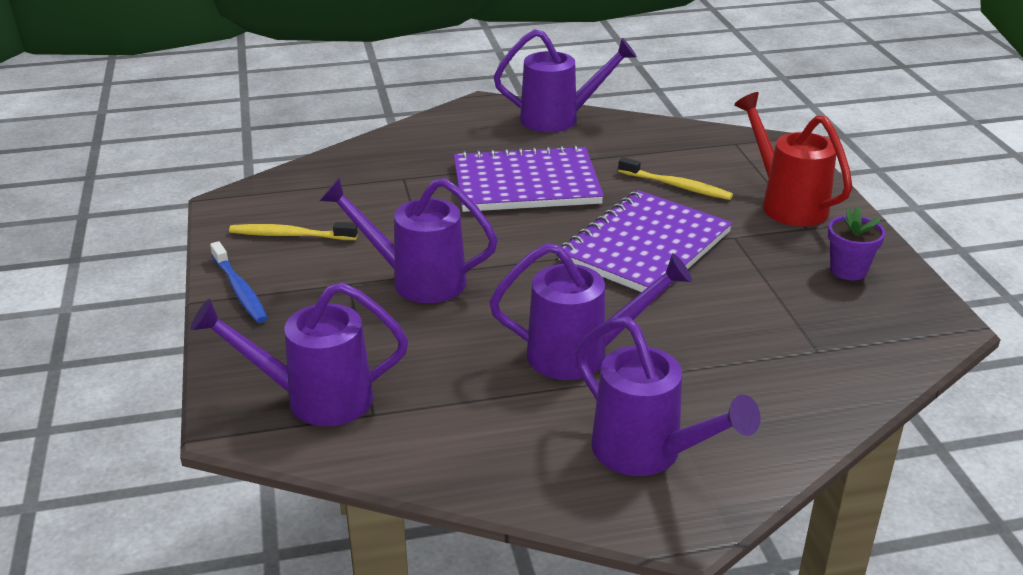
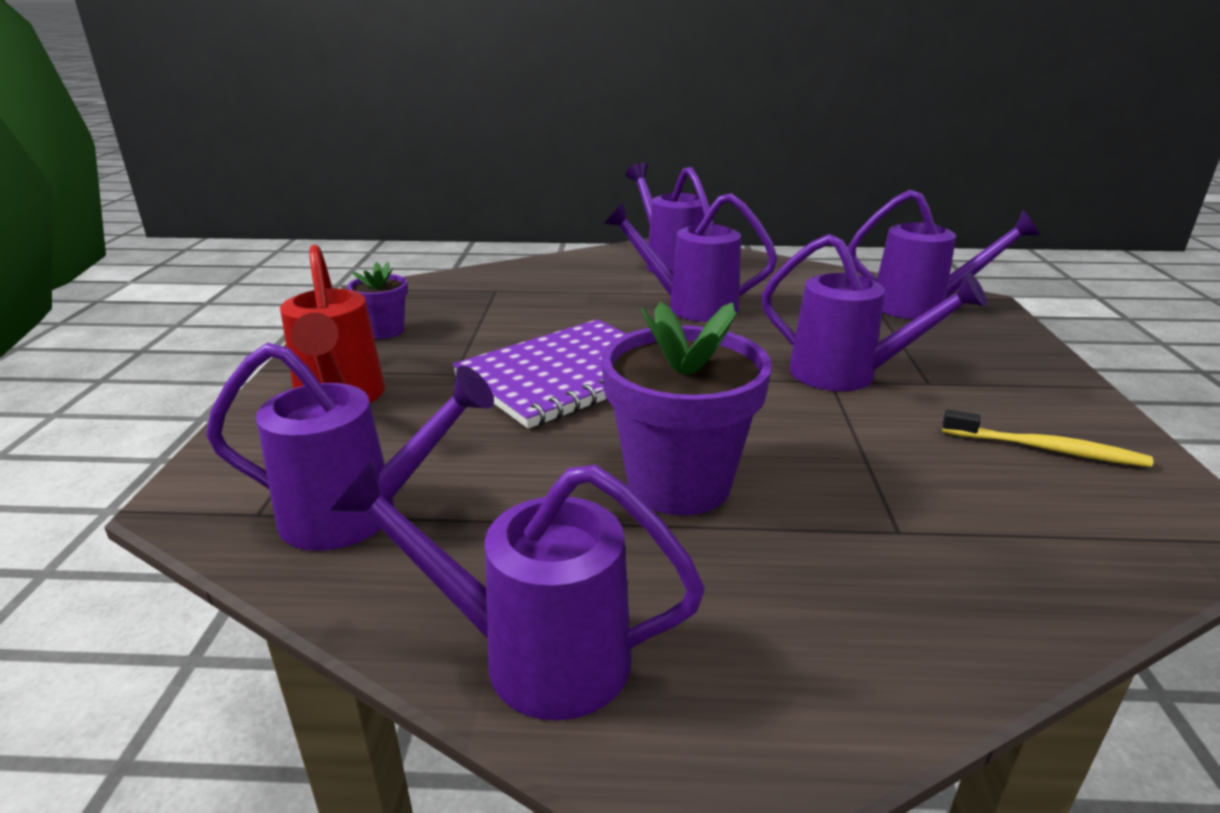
camera: 165 degrees left, 5 degrees down
(239, 290) = (1063, 391): blue toothbrush -> none
(526, 183) = (679, 484): purple notebook -> purple flower pot
(677, 186) = (450, 444): yellow toothbrush -> none
(685, 148) = (357, 514): none -> purple watering can

